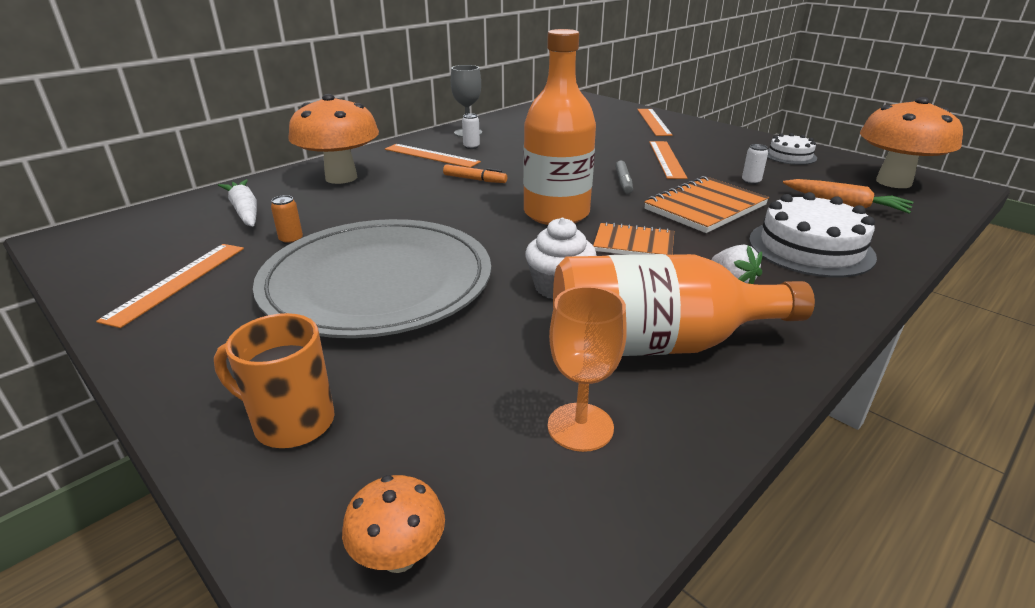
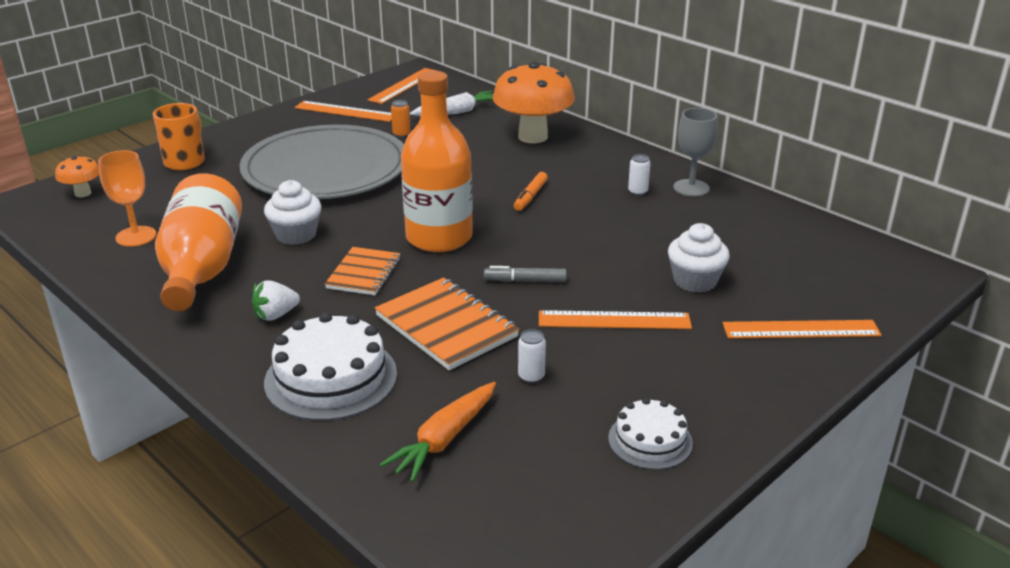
camera: 90 degrees right, 0 degrees up
(431, 155) = (602, 172): orange ruler -> orange ruler (404, 85)
(606, 139) = (695, 281): none -> white cupcake
(893, 182) = (534, 523): orange mushroom -> none

